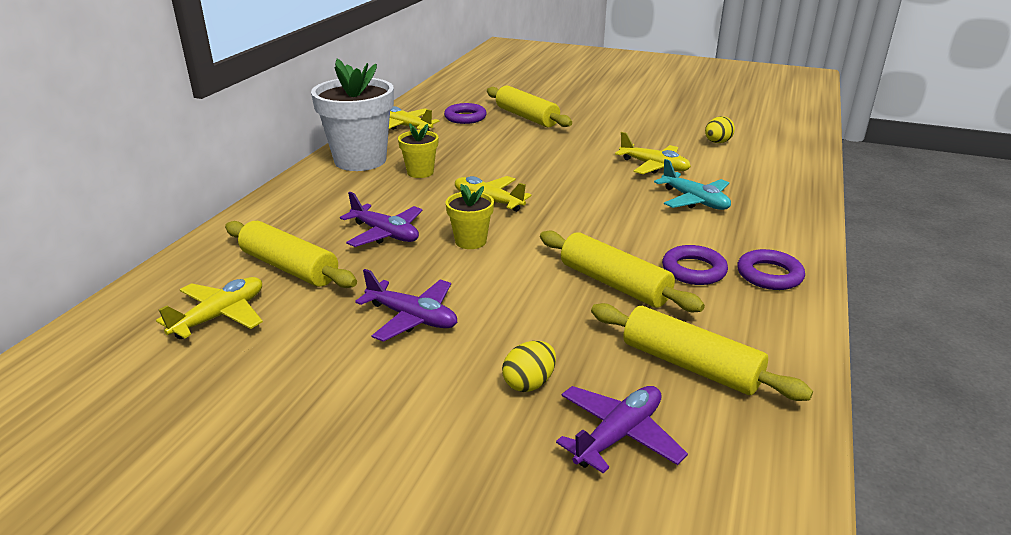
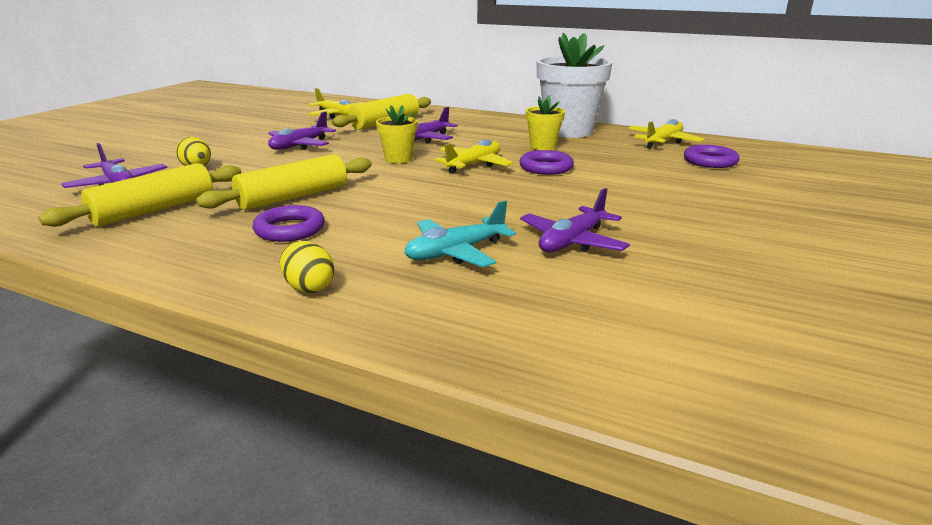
camera: 95 degrees right, 5 degrees down
(526, 117) = (734, 187): yellow rolling pin -> none
(654, 166) = (572, 242): yellow plane -> purple plane
(717, 142) = (698, 305): yellow egg -> yellow egg (308, 287)
(769, 275) = (248, 265): purple ring -> purple ring (546, 167)

